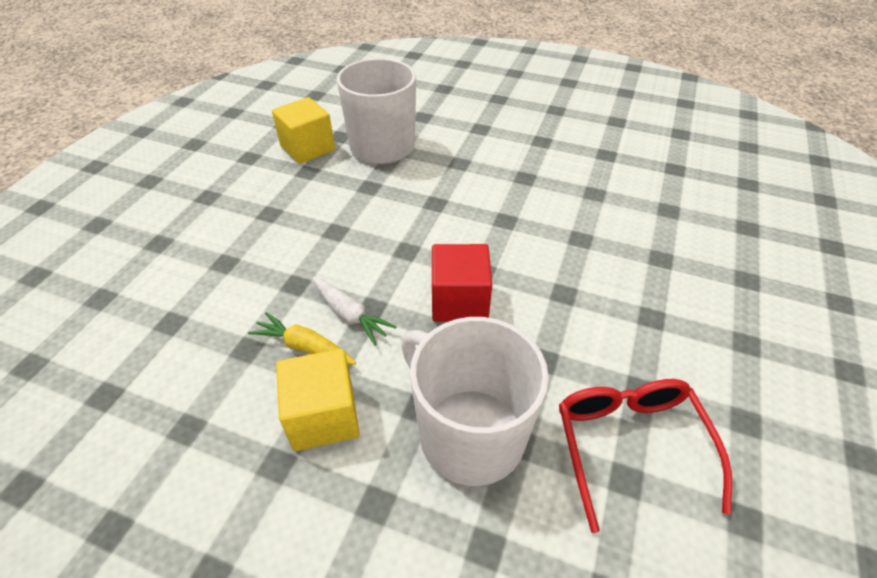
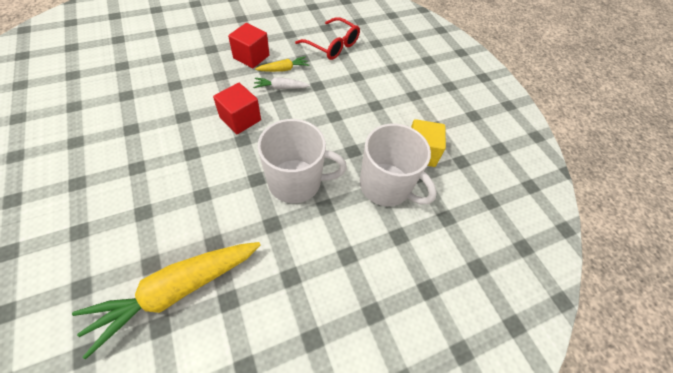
camera: 130 degrees right, 10 degrees up
(323, 416) = (251, 57): yellow cube -> red cube
(469, 434) = (195, 78): white mug -> white mug (296, 182)
(630, 445) = (128, 106): red glasses -> red glasses (332, 46)
(649, 180) = (177, 291): none -> yellow carrot

